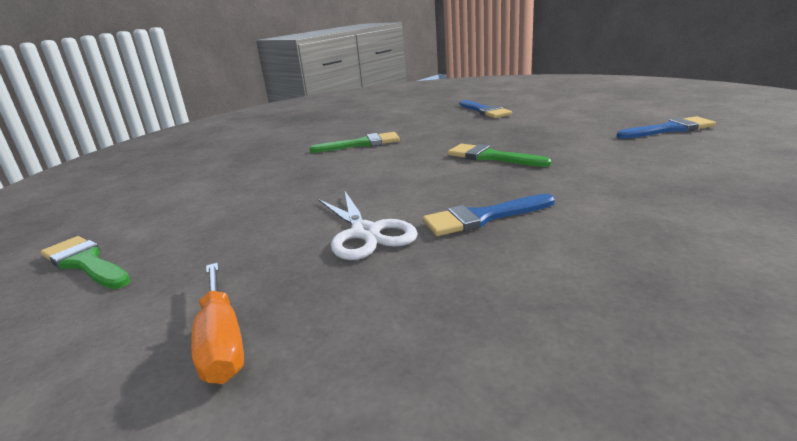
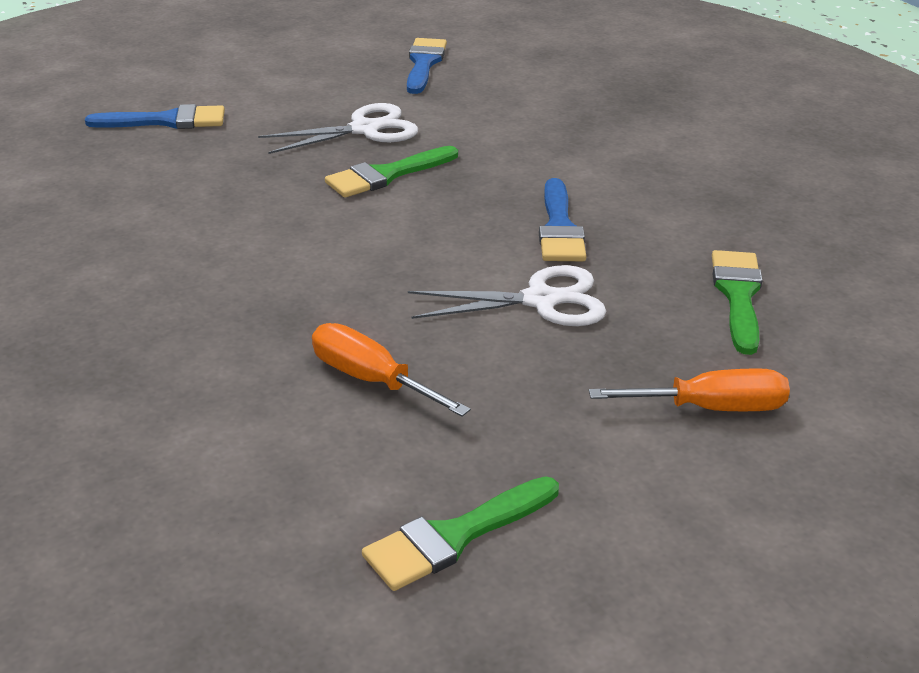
camera: 75 degrees left, 10 degrees up
(249, 206) = (371, 379): none -> orange screwdriver
(361, 144) = (188, 249): green brush -> green brush (738, 295)
(542, 140) = (365, 129): none -> white scissors

